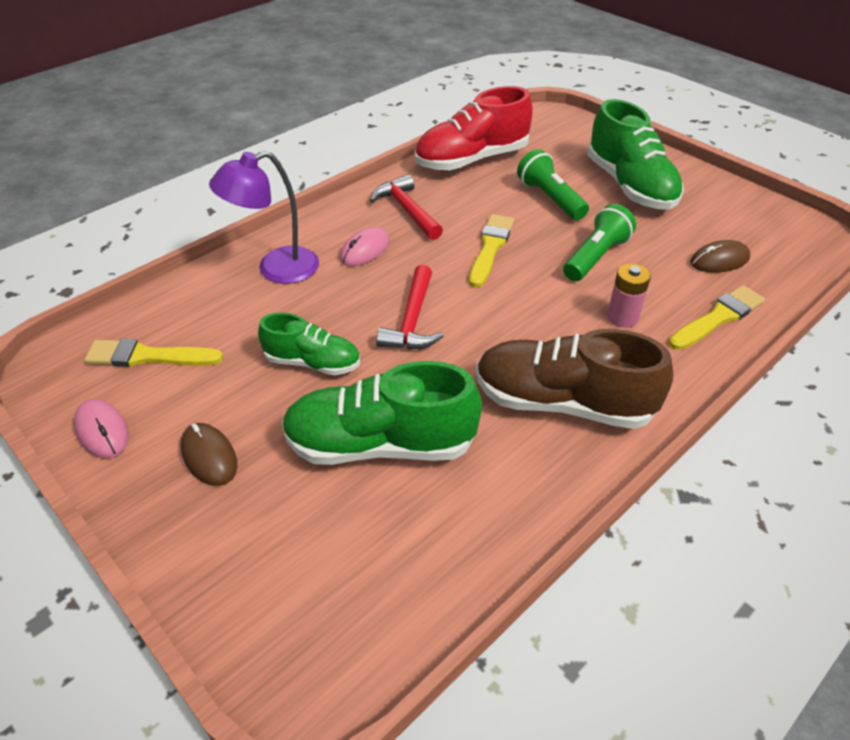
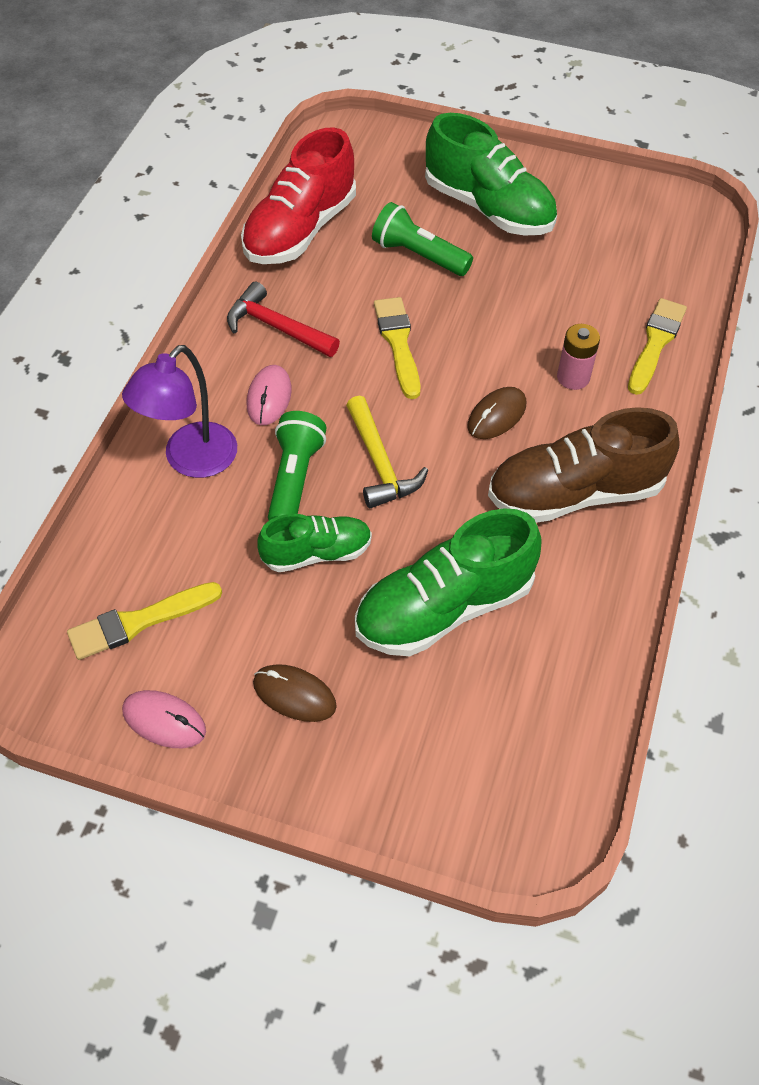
camera: 30 degrees left, 10 degrees up
(412, 320) = (380, 464): red hammer -> yellow hammer
(596, 257) = (508, 314): green flashlight -> green flashlight (294, 479)
(719, 260) = (623, 274): brown mouse -> brown mouse (496, 415)

